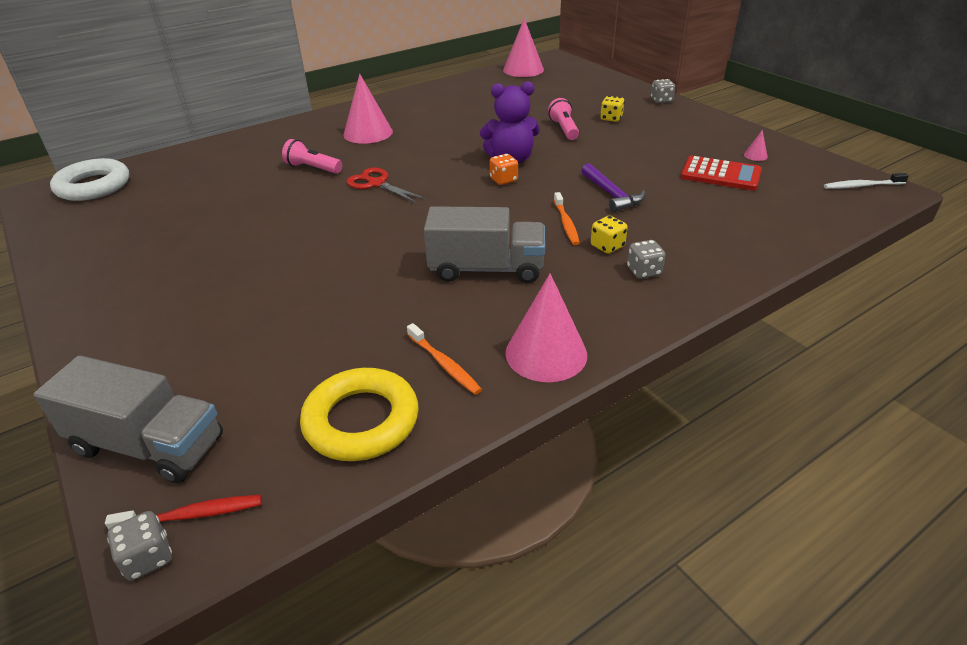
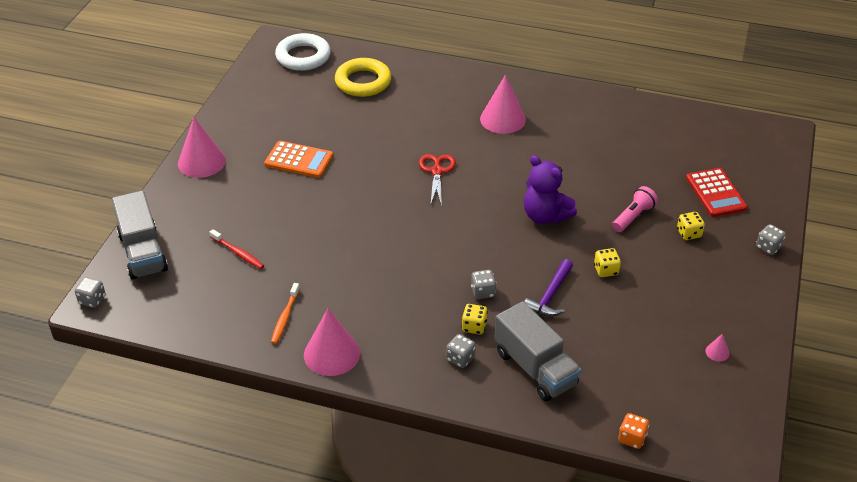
camera: 50 degrees right, 5 degrees up
(192, 515) = (121, 296): red toothbrush -> red toothbrush (238, 253)
(224, 249) = (299, 160): none -> orange calculator
(313, 168) = (424, 129): pink flashlight -> none
(361, 420) = (217, 312): yellow ring -> yellow ring (363, 82)
(486, 269) = (389, 283): grey truck -> grey truck (535, 368)
(503, 180) = (510, 229): orange dice -> orange dice (632, 438)
(523, 70) = (729, 129): pink cone -> pink cone (201, 162)
(566, 223) = (483, 292): orange toothbrush -> grey dice
(611, 161) = (606, 270): none -> yellow dice
(720, 174) = (654, 343): red calculator -> red calculator (715, 193)
(862, 186) = (731, 438): white toothbrush -> none

